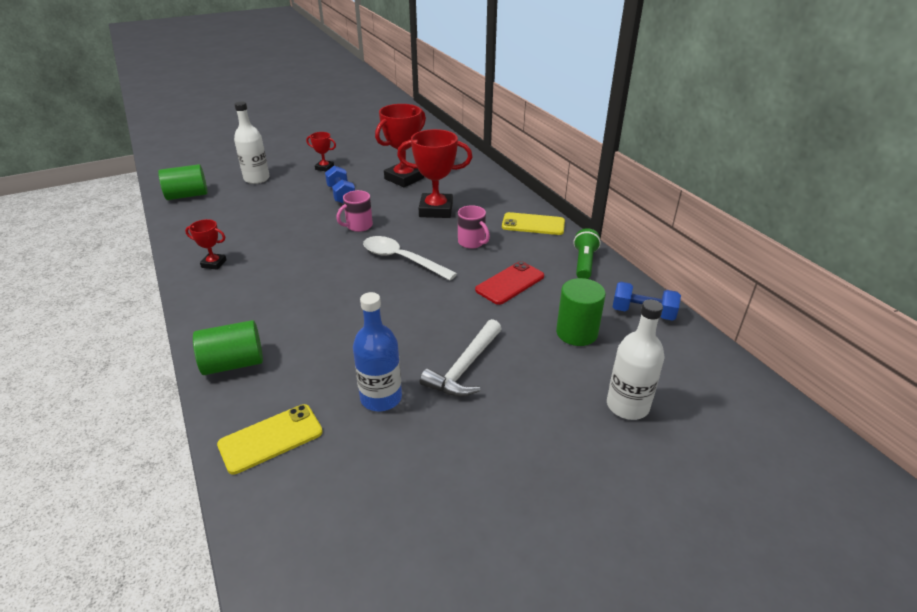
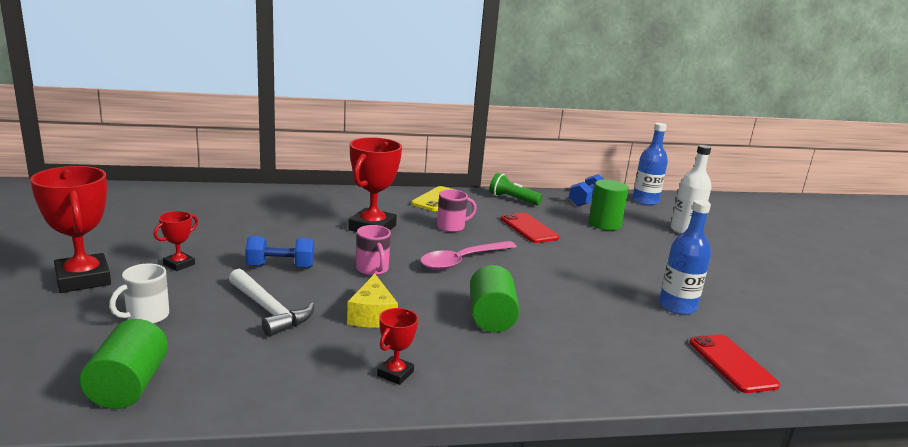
camera: 75 degrees left, 15 degrees down
(233, 363) = (621, 374): green cylinder -> green cylinder (491, 317)
(257, 179) = (146, 317): white bottle -> white mug
(271, 438) = (732, 363): yellow phone -> red phone
(287, 240) = (372, 315): none -> yellow cheese
(401, 259) = (462, 261): white spoon -> pink spoon
(404, 178) = (277, 227): red trophy -> red trophy (83, 279)
(464, 367) = (641, 268): white hammer -> white hammer (269, 310)
(707, 364) = (645, 201): none -> blue bottle

